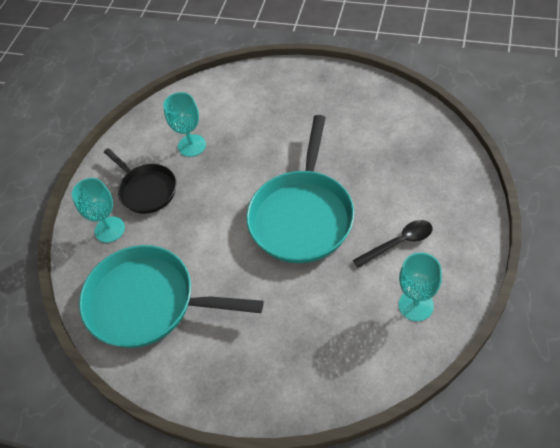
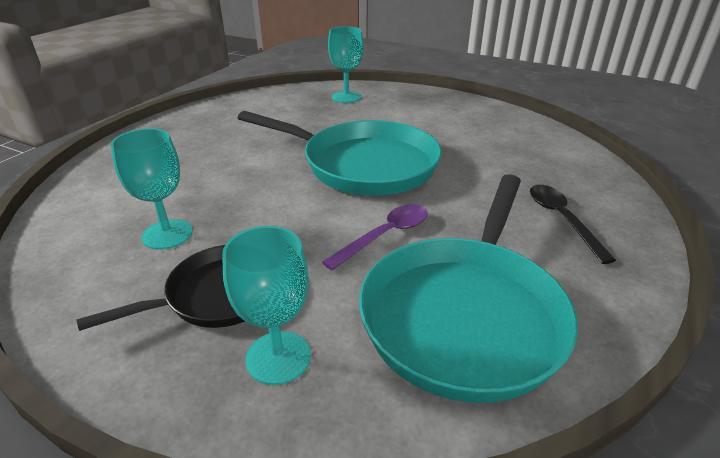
camera: 85 degrees left, 20 degrees down
(212, 250) = (385, 236): none -> purple spoon
(398, 243) = (425, 123): black spoon -> black spoon (562, 219)
(416, 305) = (498, 126): turquoise goblet -> turquoise goblet (346, 97)

